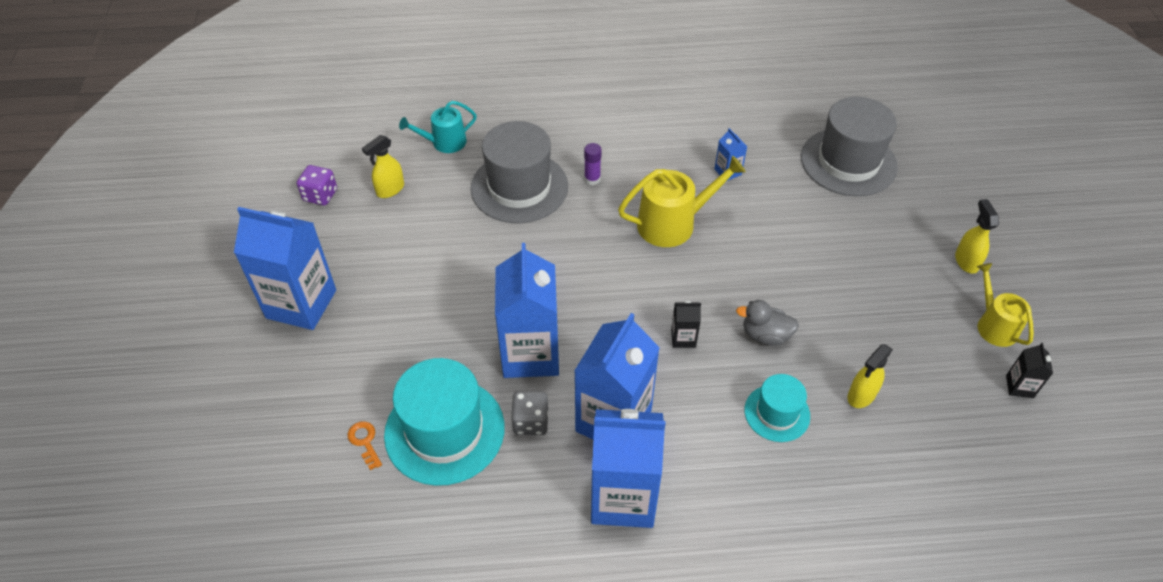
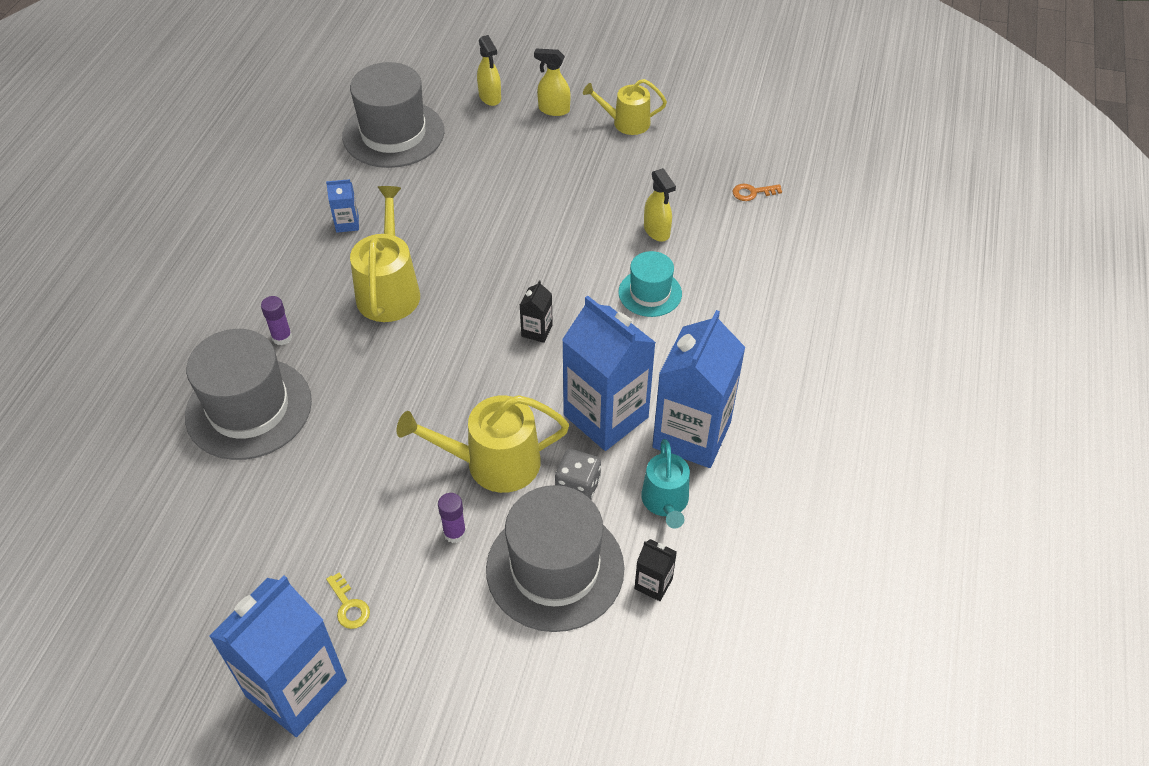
camera: 70 degrees left, 0 degrees up
(320, 195) = (116, 632): purple dice -> none
(365, 442) = (536, 652): orange key -> orange key (752, 192)
(373, 309) = (349, 606): none -> yellow key
(390, 190) = (161, 546): yellow spray bottle -> yellow spray bottle (490, 97)
(444, 142) = (119, 466): turquoise watering can -> turquoise watering can (665, 502)
(444, 431) = (555, 568): turquoise hat -> grey hat
(455, 351) = (454, 533): none -> purple glue stick
(530, 354) = (493, 463): blue carton -> yellow watering can
(765, 335) = (563, 270): grey duck -> none
(1019, 386) = (690, 135): black carton -> black carton (653, 584)

